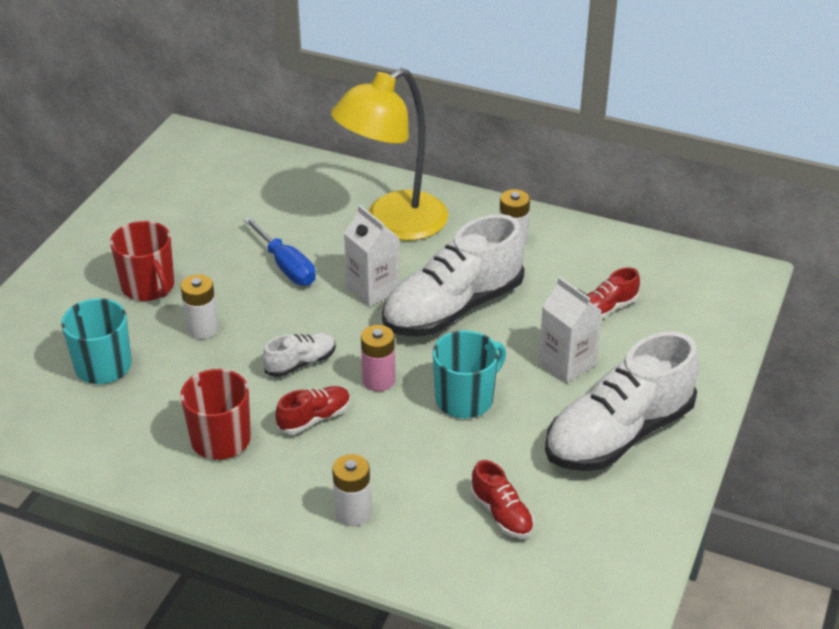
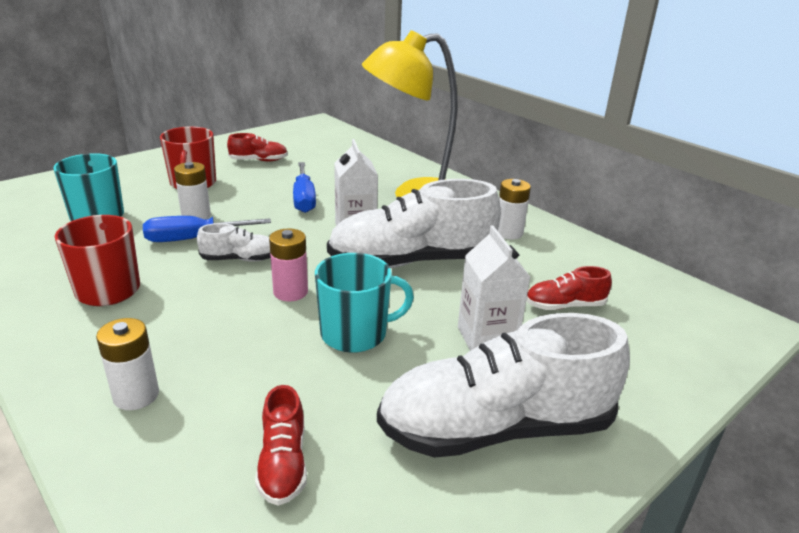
camera: 25 degrees right, 10 degrees down
(232, 356) = (194, 239): none -> blue screwdriver
(314, 418) = (202, 301): red shoe -> red shoe (259, 160)

